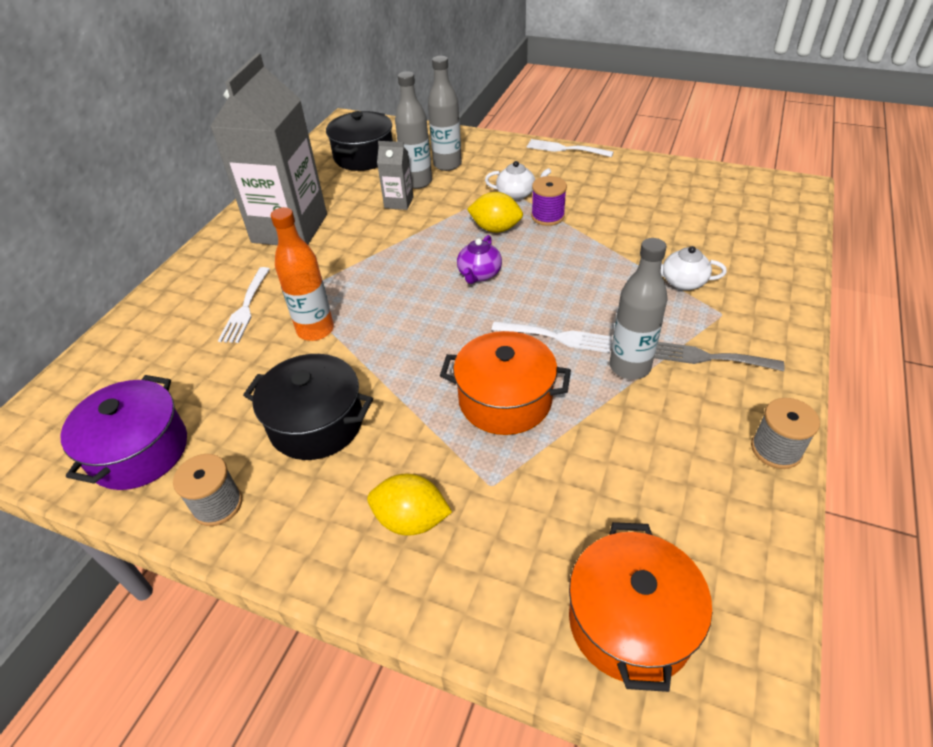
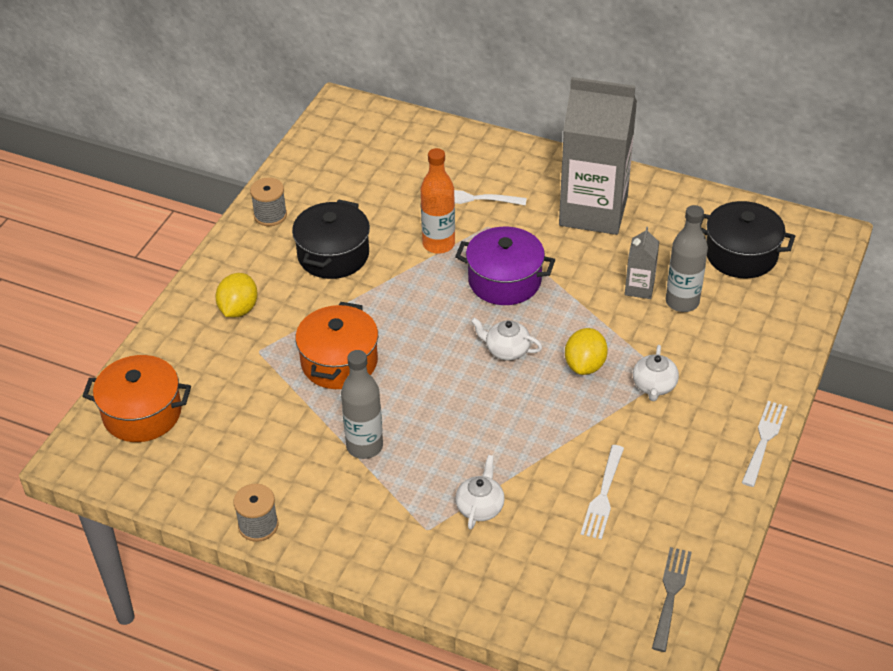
camera: 90 degrees right, 0 degrees up
(139, 451) = (323, 170): purple pot -> purple pot (504, 280)
(447, 164) = (722, 327): grey bottle -> none
(479, 274) = (506, 350): purple teapot -> white teapot
(547, 216) = (607, 410): purple spool -> none
(555, 337) = (409, 399): white fork -> white fork (603, 495)
(710, 357) = (368, 506): grey fork -> grey fork (671, 595)

